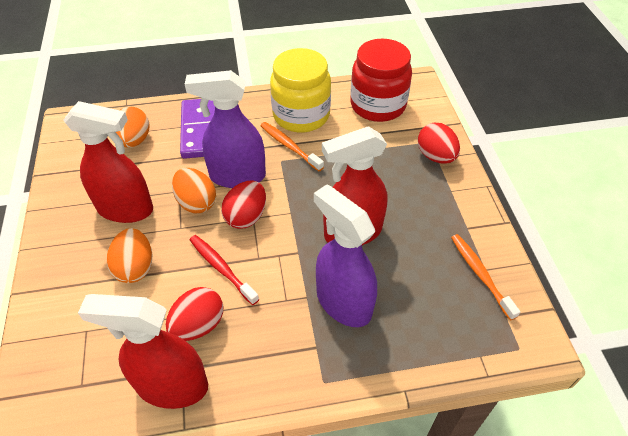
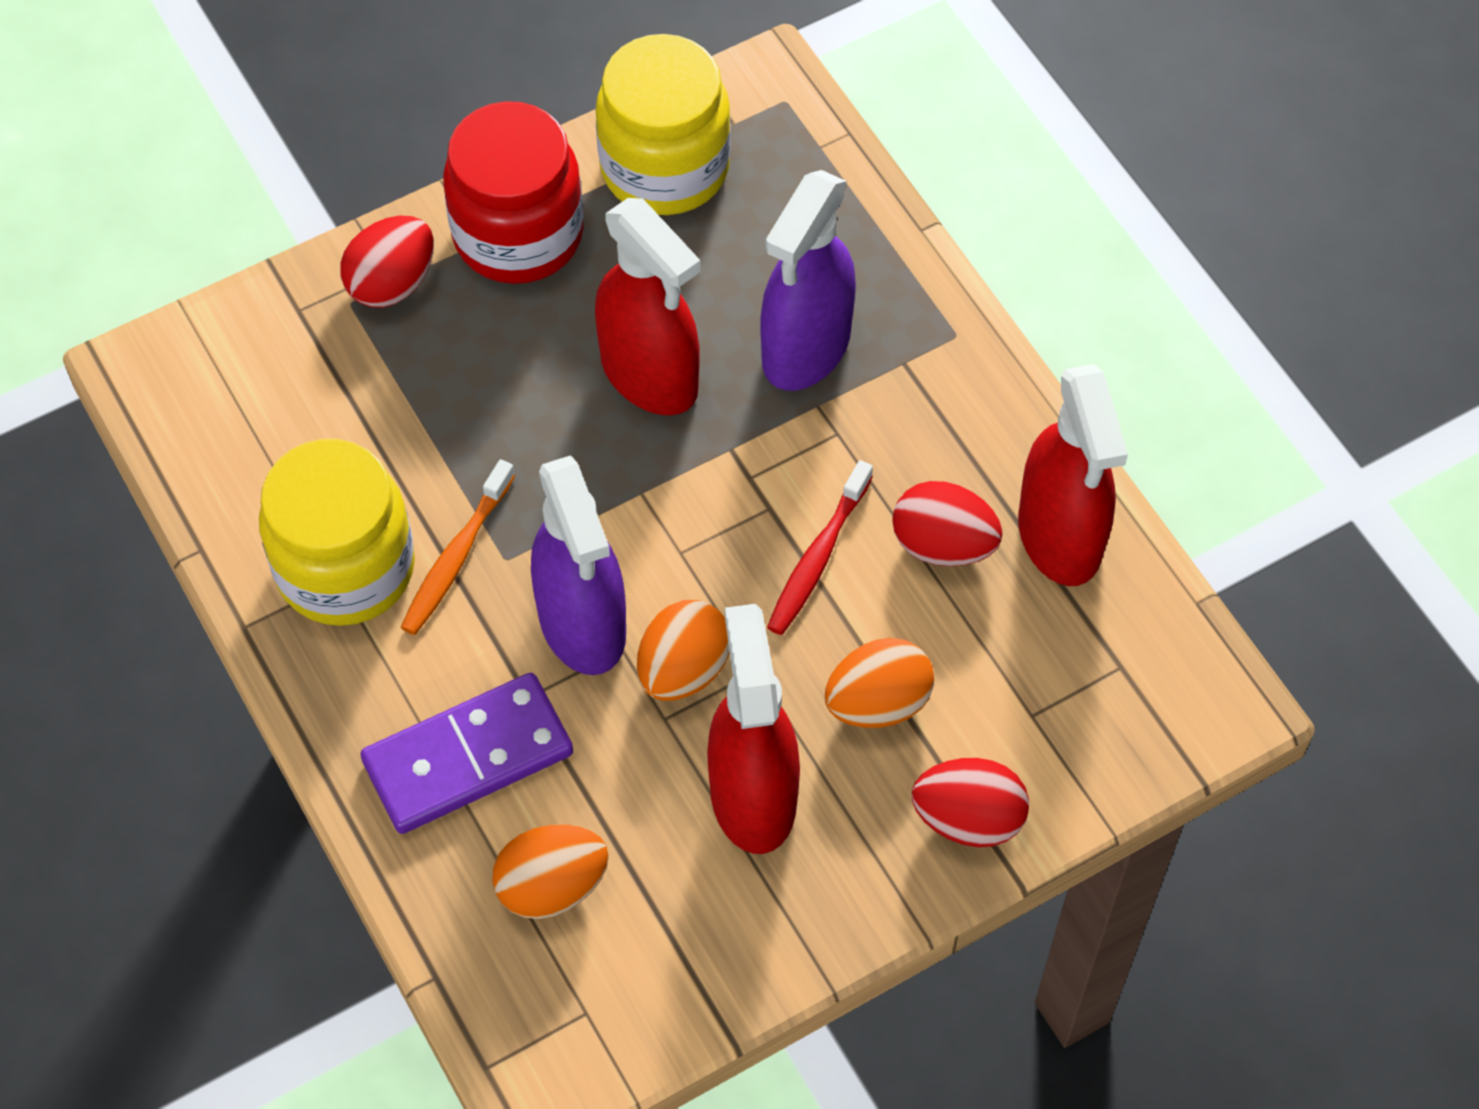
camera: 110 degrees left, 10 degrees up
(246, 217) = (683, 564): red egg -> red egg (968, 819)
(378, 105) = (258, 425): red jar -> red jar (518, 234)
(480, 274) = (665, 168): orange toothbrush -> yellow jar

